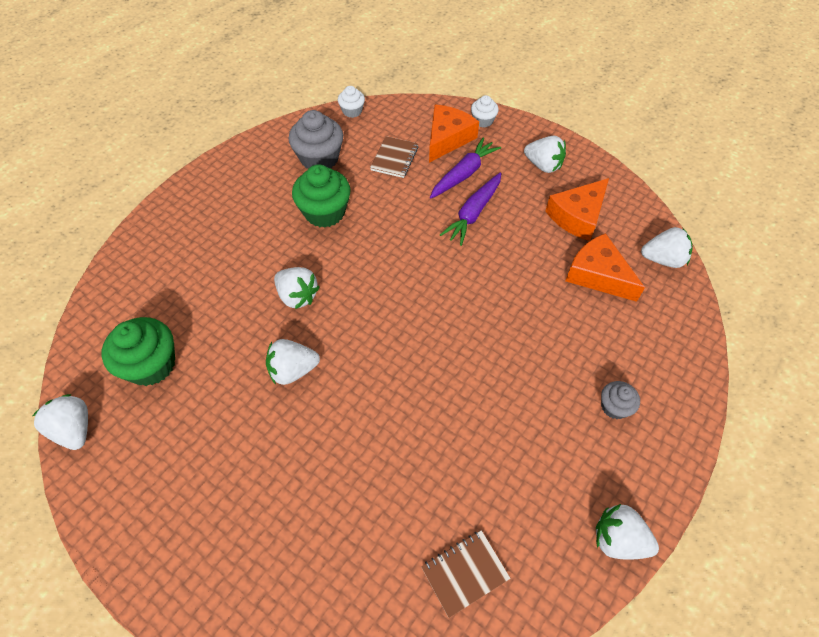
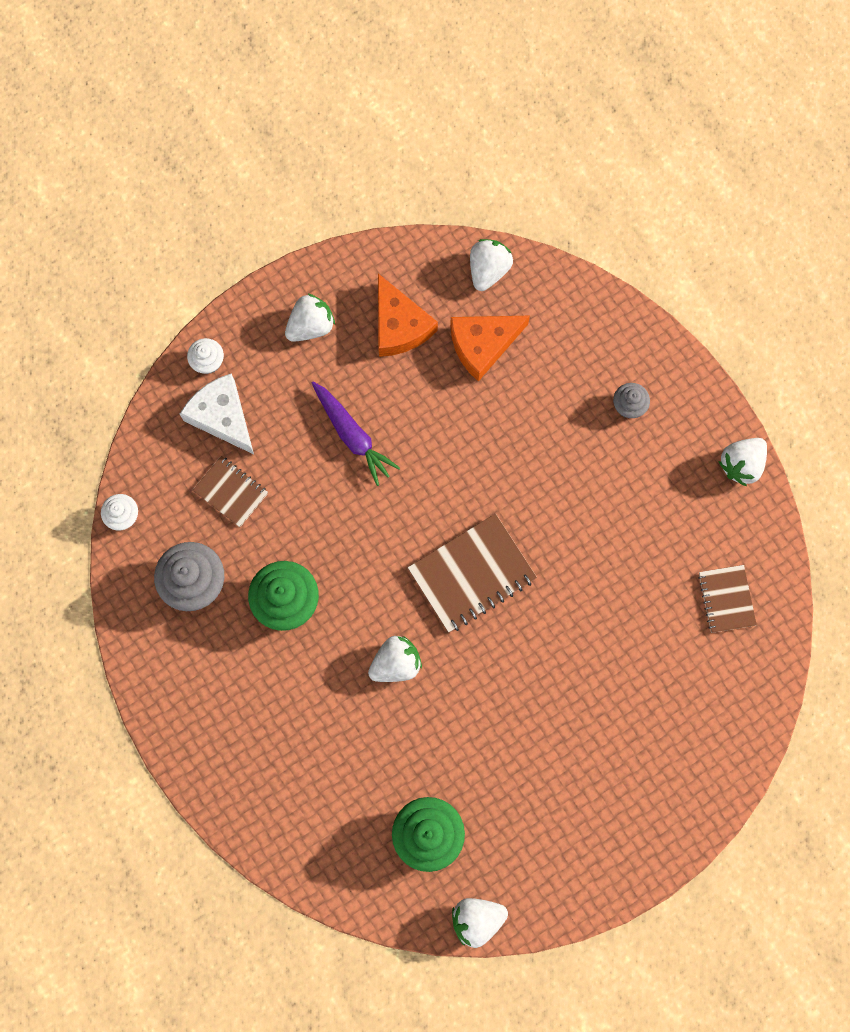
camera: 70 degrees left, 20 degrees up
(293, 370) = (485, 691): white strawberry -> none
(395, 327) = (472, 574): none -> brown notebook
(447, 138) = (222, 416): orange cheese -> white cheese
(463, 174) = (288, 421): purple carrot -> none

